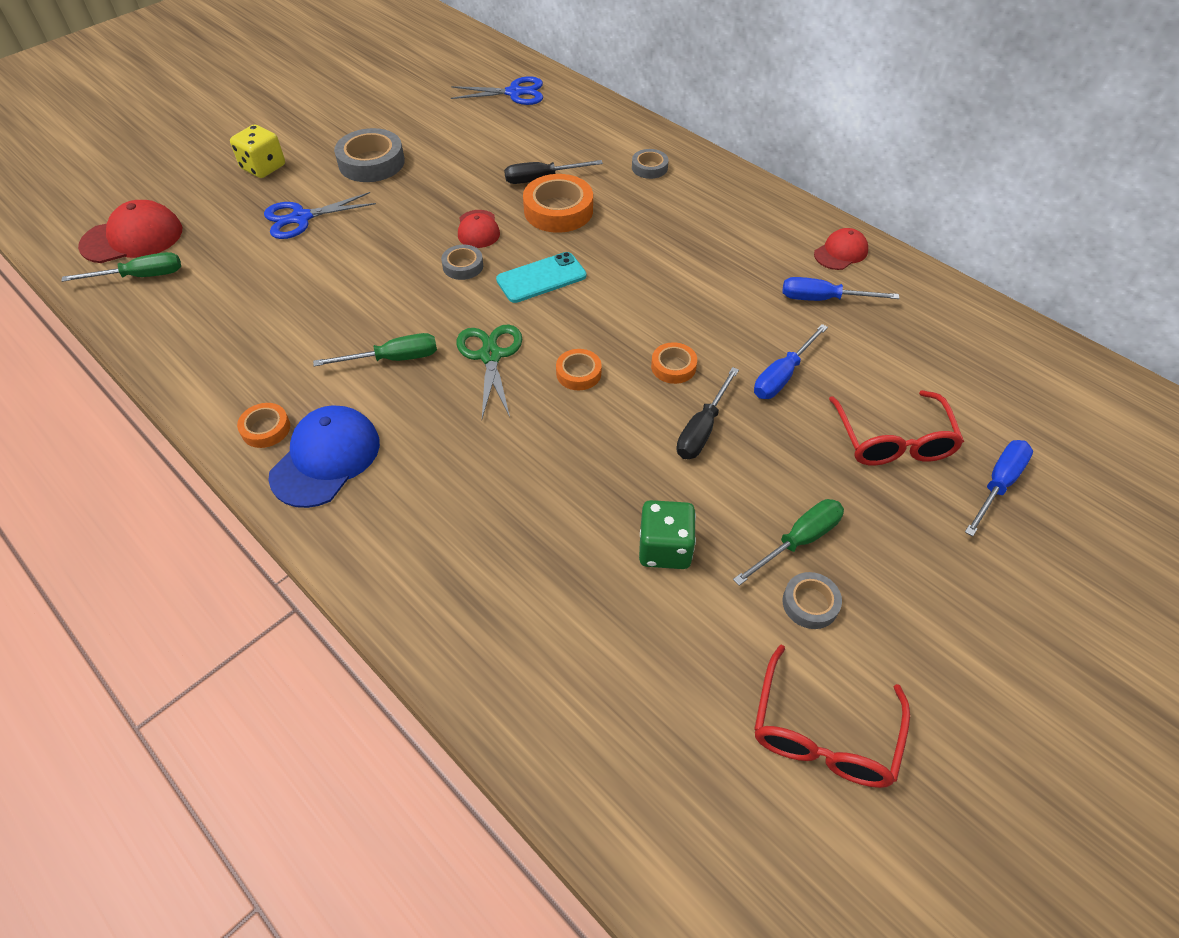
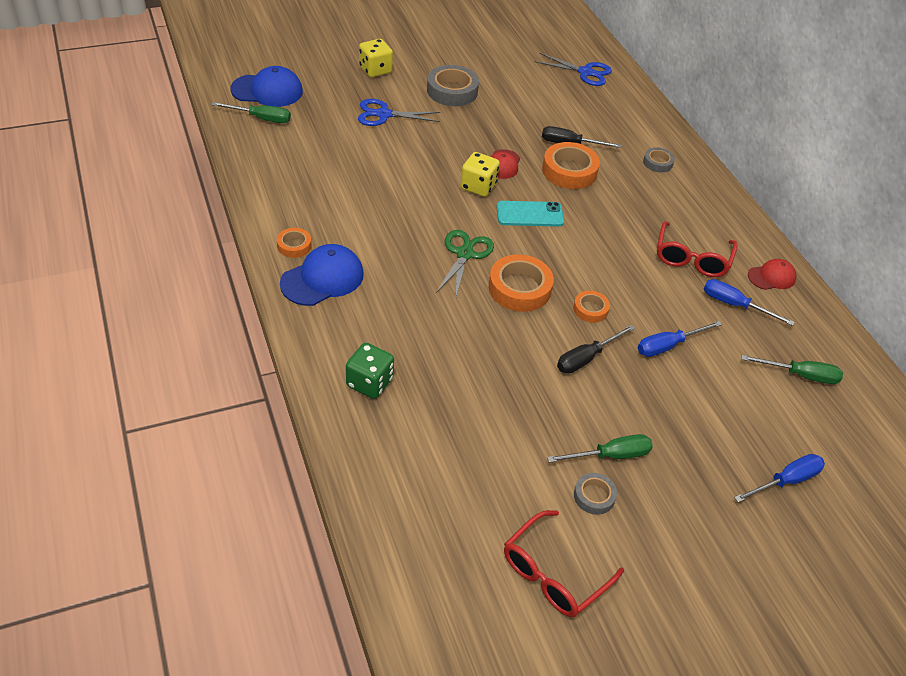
camera: 20 degrees right, 5 degrees down
(133, 238) = (267, 91): red cap -> blue cap
(393, 359) = (398, 232): green screwdriver -> green screwdriver (800, 375)
(463, 266) = (478, 186): grey tape -> yellow dice
(578, 373) = (519, 288): orange tape -> orange tape, size x1.82
(665, 549) = (514, 422): green dice -> green dice (369, 382)
(893, 441) = (724, 421): red glasses -> red glasses (692, 258)

